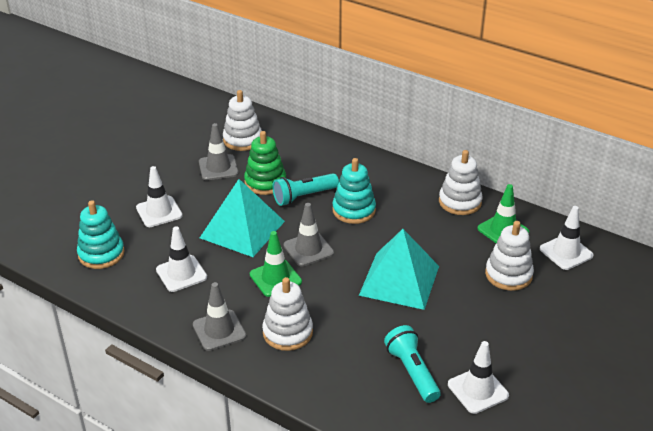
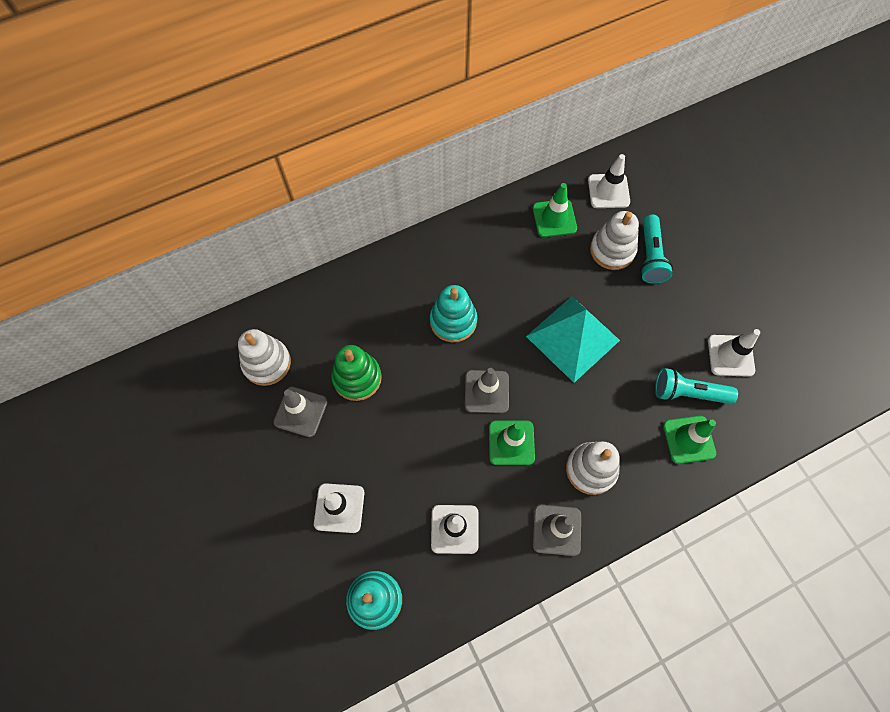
camera: 60 degrees left, 30 degrees up
(242, 229) = (420, 437): turquoise pyramid -> none
(303, 196) = (403, 354): turquoise flashlight -> turquoise flashlight (650, 256)
(365, 387) = (689, 439): none -> green traffic cone
(460, 202) = (496, 227): white stacking toy -> none

